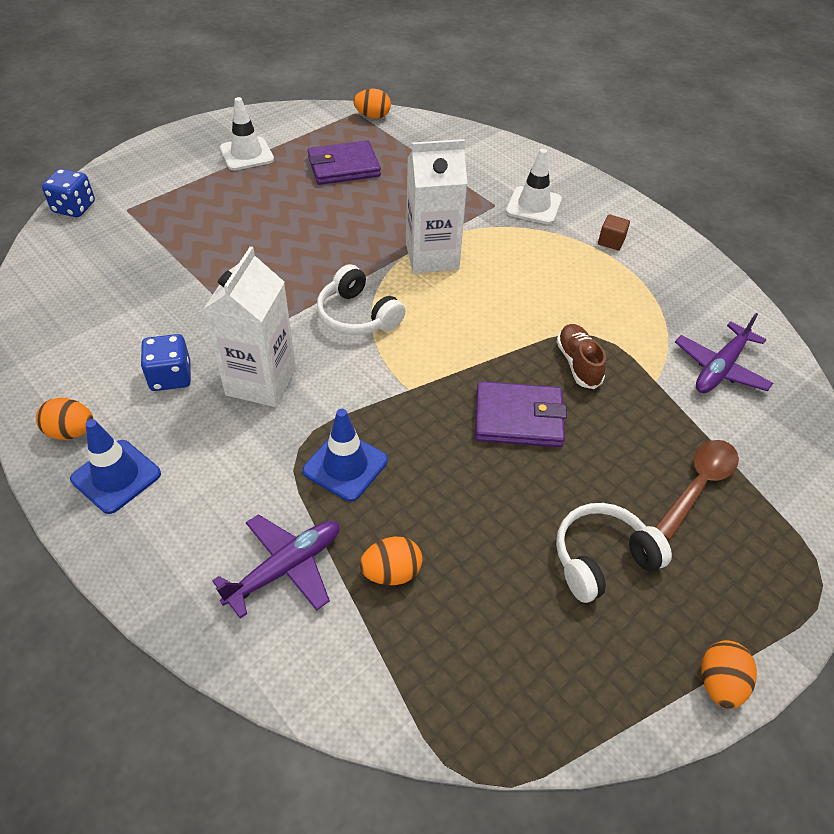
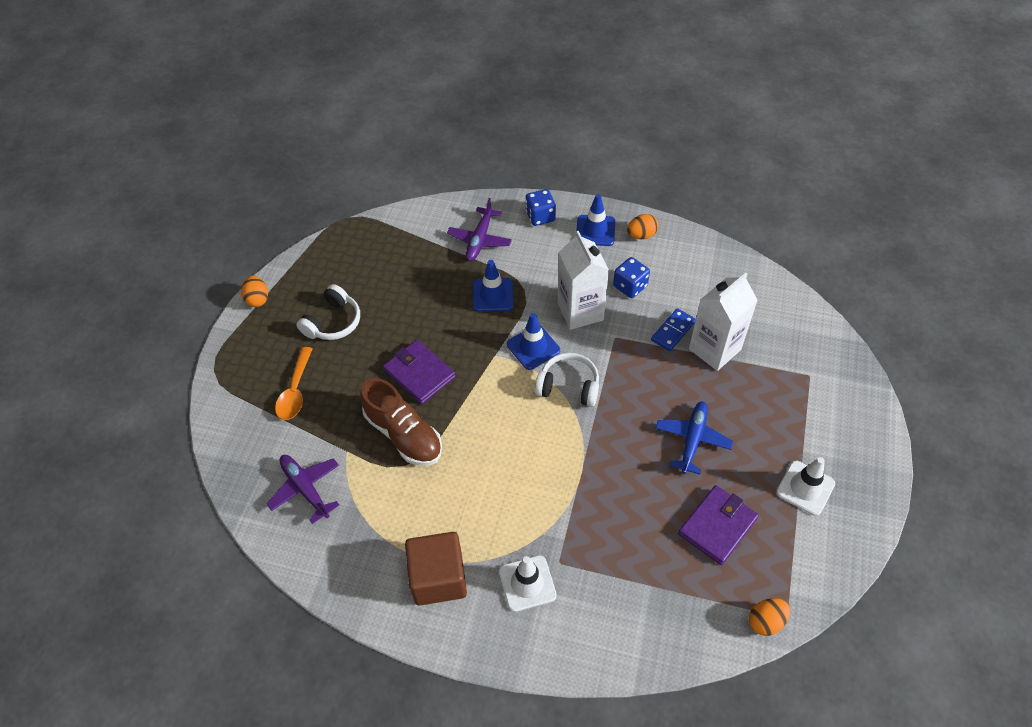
camera: 150 degrees right, 5 degrees up
(74, 207) = (842, 354): blue dice -> blue dice (540, 216)
(190, 306) = (673, 331): none -> blue domino
(292, 220) = (692, 440): none -> blue plane
(356, 373) = (533, 347): none -> blue traffic cone
(391, 572) = (431, 263): orange egg -> none
(432, 257) = (563, 469): white carton -> white carton (714, 349)
(518, 418) = (419, 374): purple wallet -> purple wallet turned 75 degrees clockwise
(578, 364) = (403, 434): brown shoe -> brown shoe, size x1.67
(611, 241) = (438, 578): brown cube -> brown cube, size x2.33
(698, 484) = (295, 391): brown spoon -> orange spoon
(720, 368) = (306, 489): purple plane -> purple plane turned 45 degrees counterclockwise

